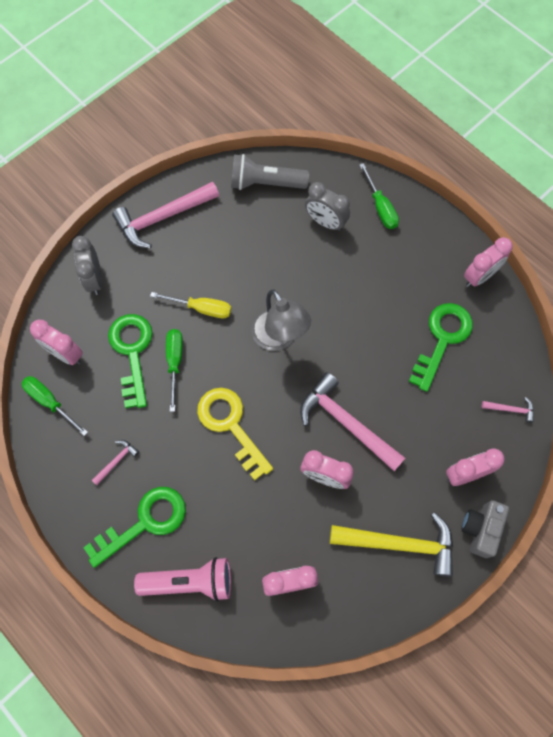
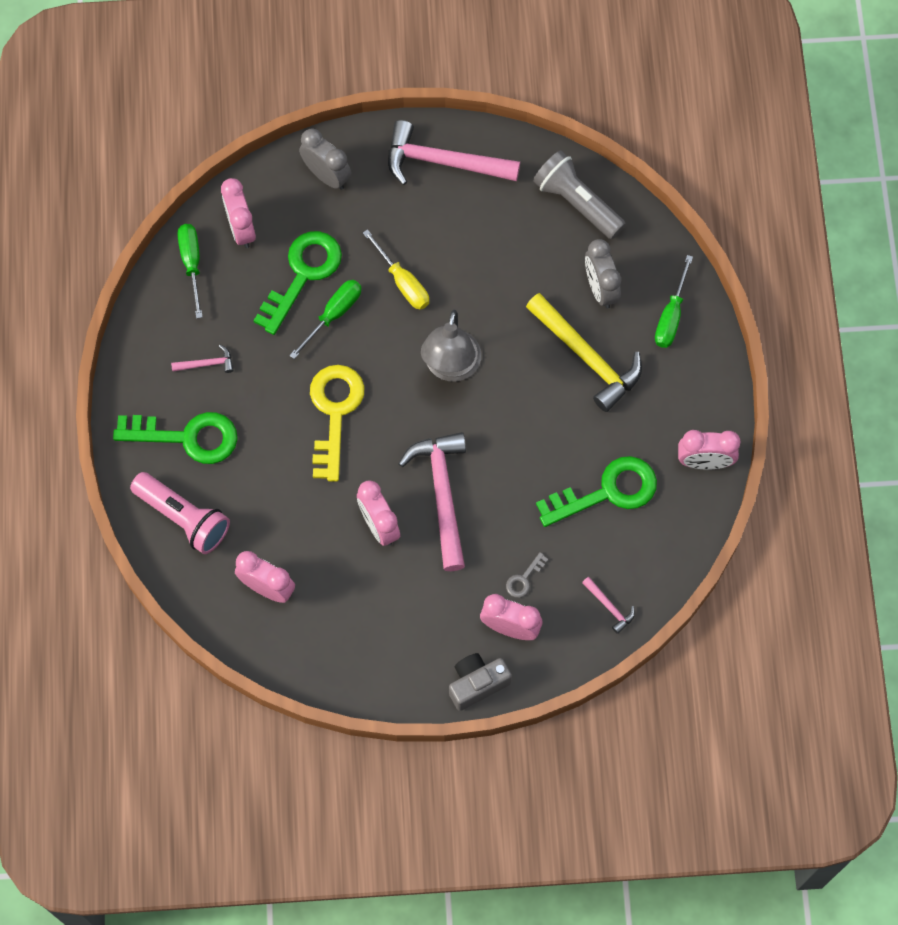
camera: 40 degrees right, 0 degrees up
(95, 279) = (327, 175): grey clock -> grey clock turned 105 degrees clockwise
(399, 544) = (392, 636): yellow hammer -> yellow hammer (586, 357)
(445, 435) = (524, 579): none -> grey key

